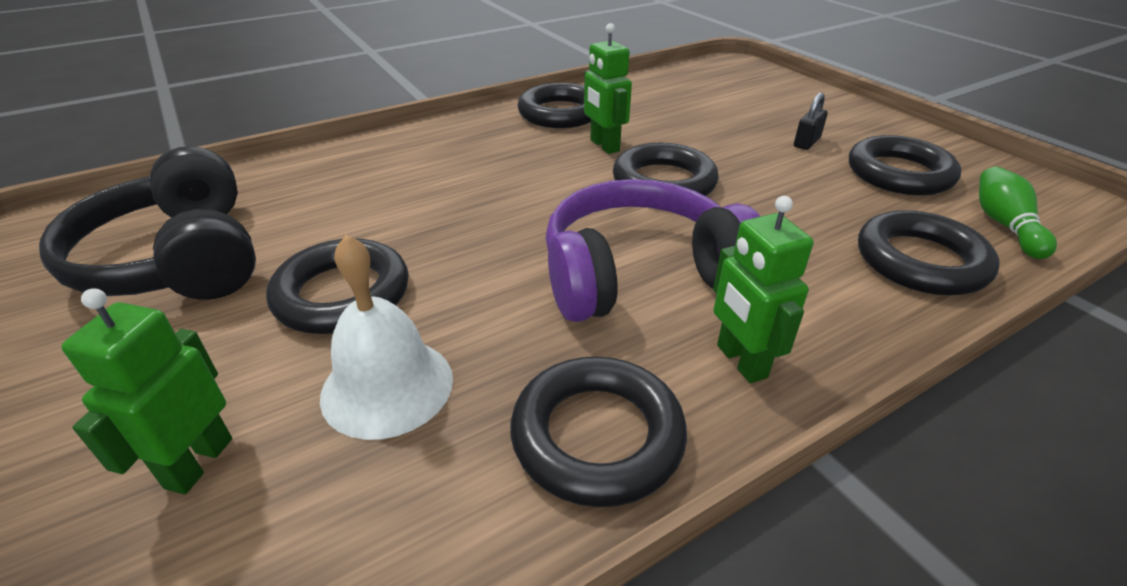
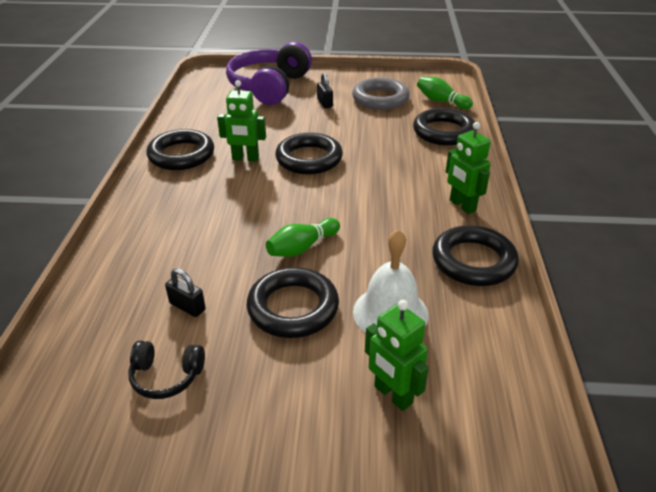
camera: 55 degrees left, 0 degrees up
(177, 259) = (166, 376): black headphones -> black headphones, size x0.45
(299, 224) = (187, 306): none -> black padlock
(470, 252) = (302, 247): none -> green bowling pin
(639, 274) = (379, 203): purple headphones -> purple headphones (269, 87)
(740, 361) = (462, 205): green robot -> green robot turned 45 degrees clockwise
(899, 173) = (380, 98): black ring -> grey ring

